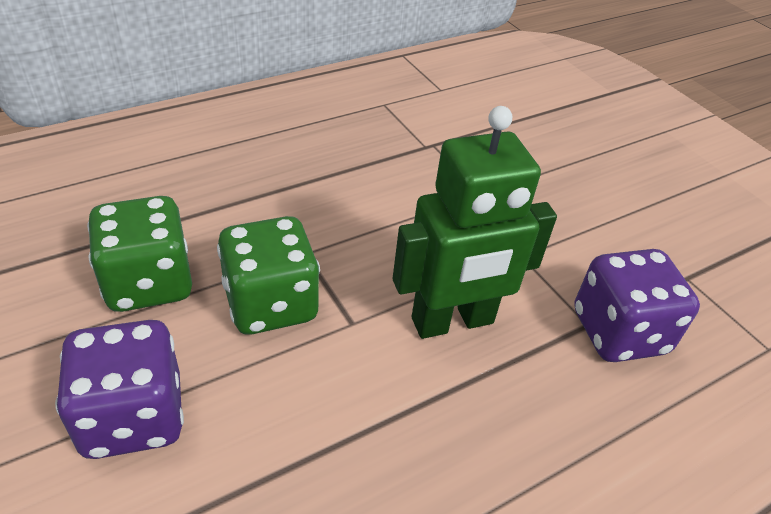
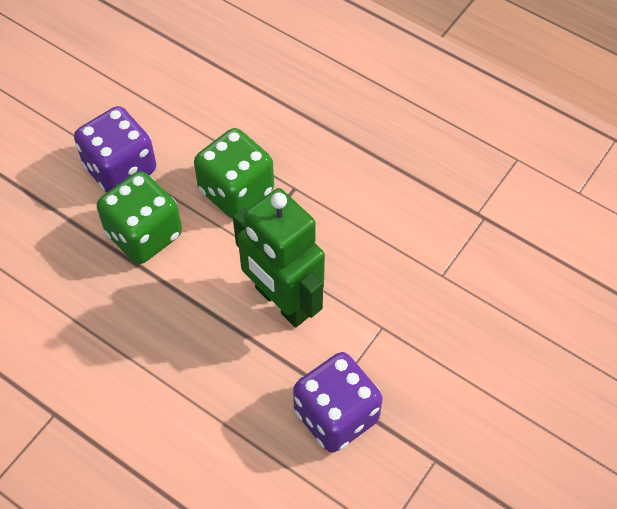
camera: 70 degrees right, 15 degrees up
(149, 283) = (215, 120): green dice -> green dice (144, 234)

